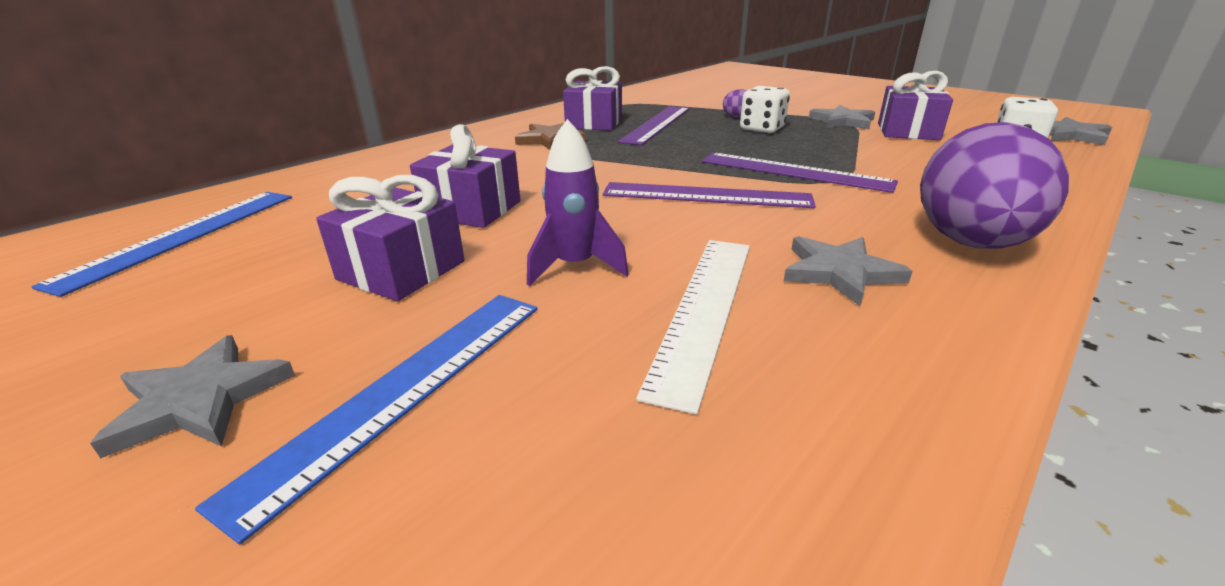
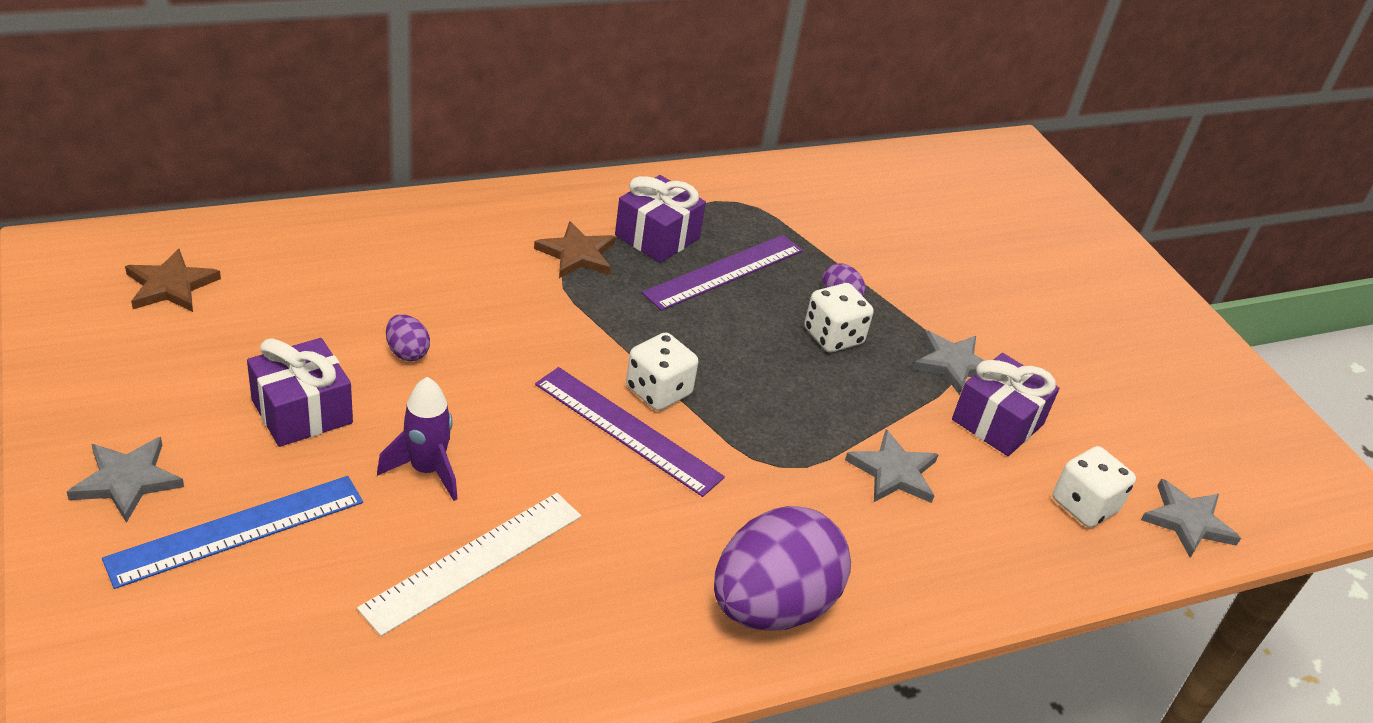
camera: 20 degrees right, 10 degrees up
(182, 236) = (171, 286): blue ruler -> brown star
(472, 209) = (407, 352): purple gift -> purple egg
(697, 174) = (658, 391): none -> white dice
(794, 171) = (759, 434): purple ruler -> none
(840, 272) = (616, 579): grey star -> grey star (894, 472)

